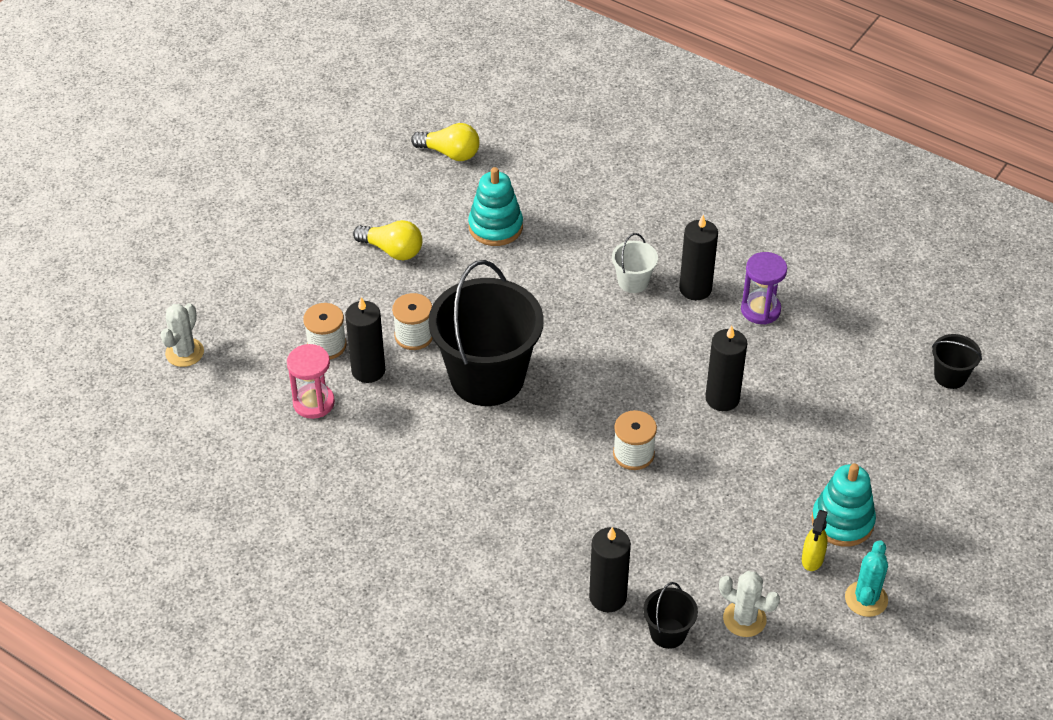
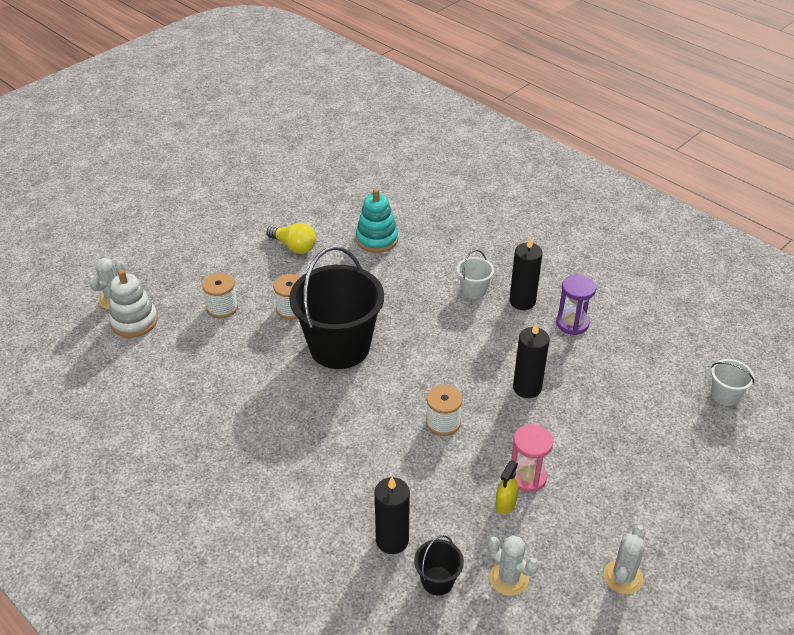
camera: 10 degrees right, 5 degrees down
(221, 378) = (134, 321): none -> white stacking toy
(313, 403) = (198, 348): pink hourglass -> pink hourglass (527, 477)
(368, 370) = (248, 330): black candle -> none
(450, 153) = (357, 186): yellow light bulb -> none
(812, 559) = (580, 533): yellow spray bottle -> yellow spray bottle (505, 504)
(842, 521) = (612, 504): turquoise stacking toy -> none
(866, 599) = (623, 577): turquoise cactus -> white cactus
(950, 376) = (725, 395): black bucket -> white bucket

